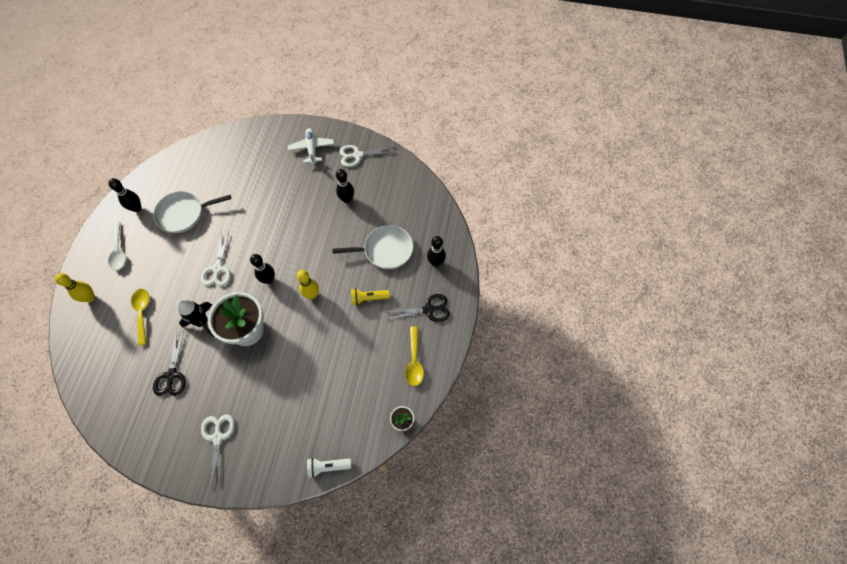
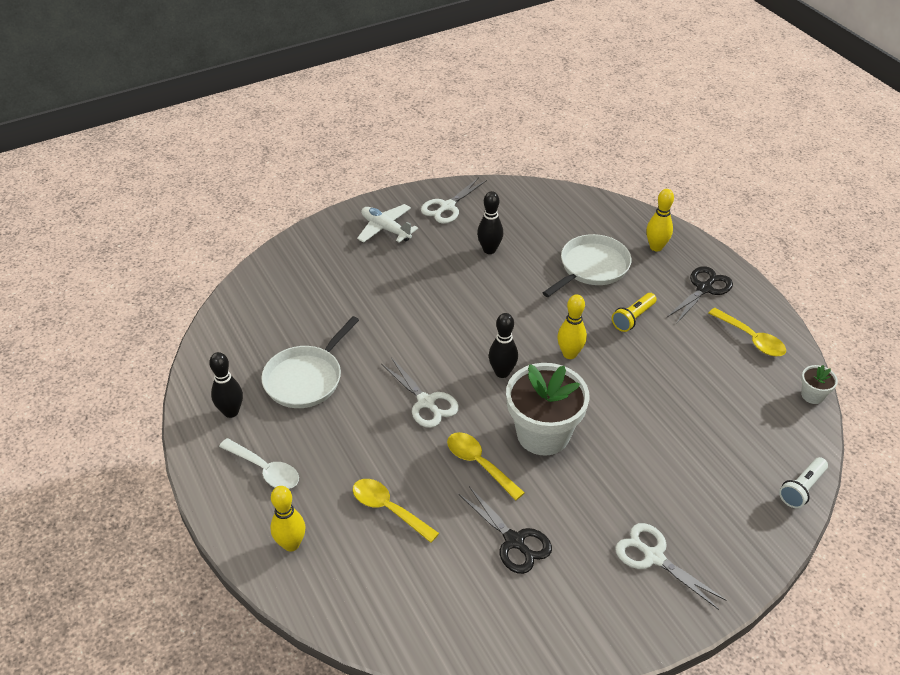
camera: 40 degrees left, 20 degrees down
(202, 322) = (479, 464): black rocket -> yellow spoon
(436, 263) = (656, 247): black bowling pin -> yellow bowling pin

